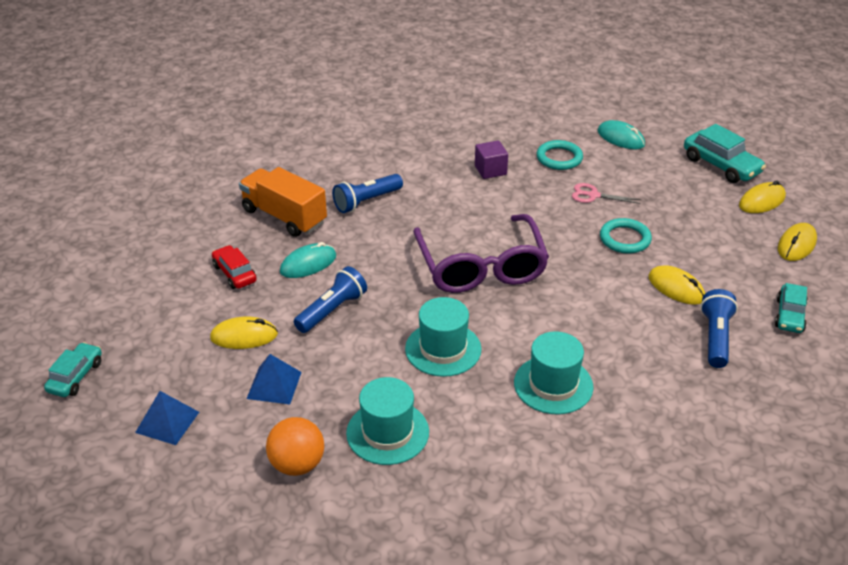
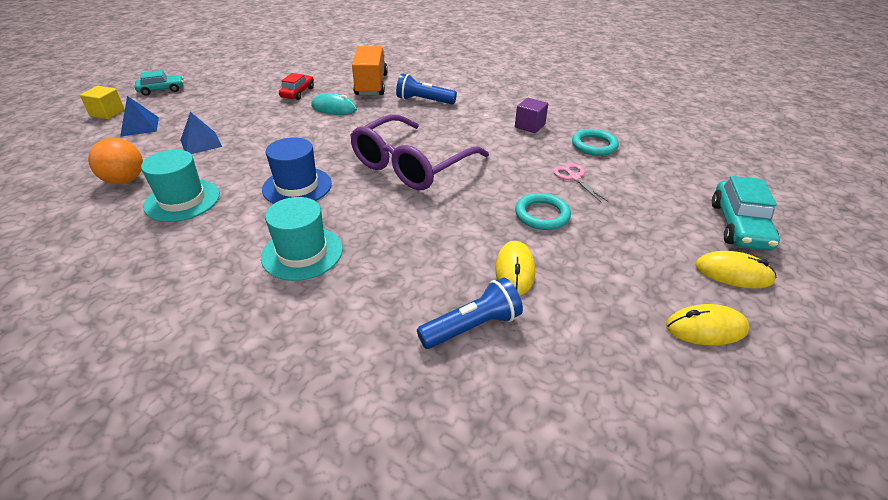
camera: 50 degrees right, 0 degrees up
(88, 441) = (107, 113): none -> yellow cube
(244, 336) = (240, 117): yellow mouse -> none
(332, 310) = (296, 132): blue flashlight -> none
(443, 349) = (297, 186): turquoise hat -> blue hat
(620, 138) = (672, 160): turquoise mouse -> none
(789, 315) = (578, 372): turquoise car -> none

